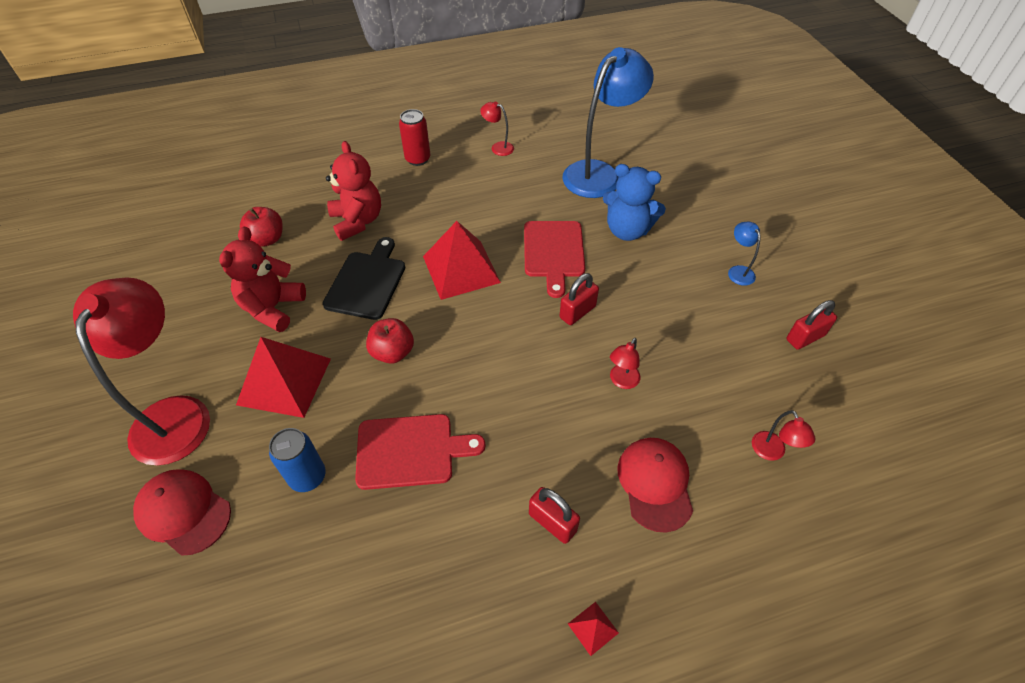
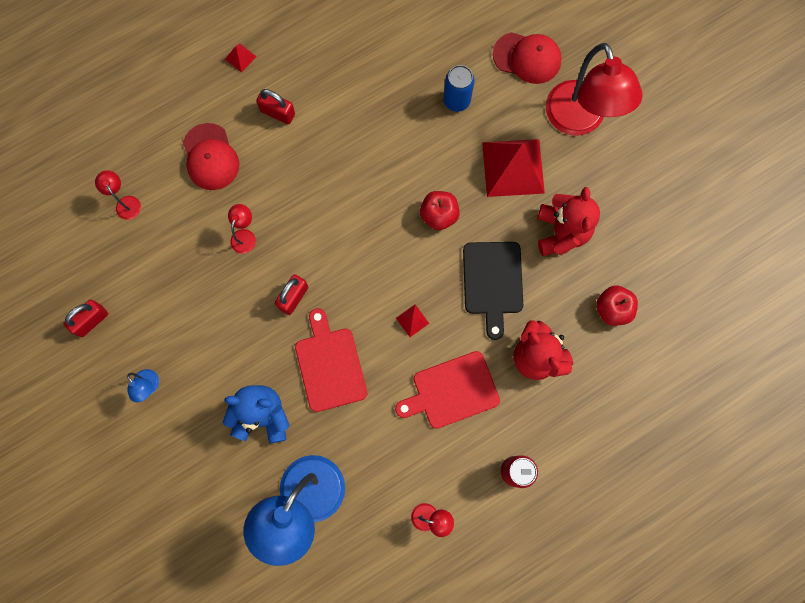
camera: 165 degrees right, 25 degrees up
(410, 451) = (392, 137): red cutting board -> red cutting board (452, 391)
(461, 269) = (412, 320): red pyramid -> red pyramid, size x0.40

